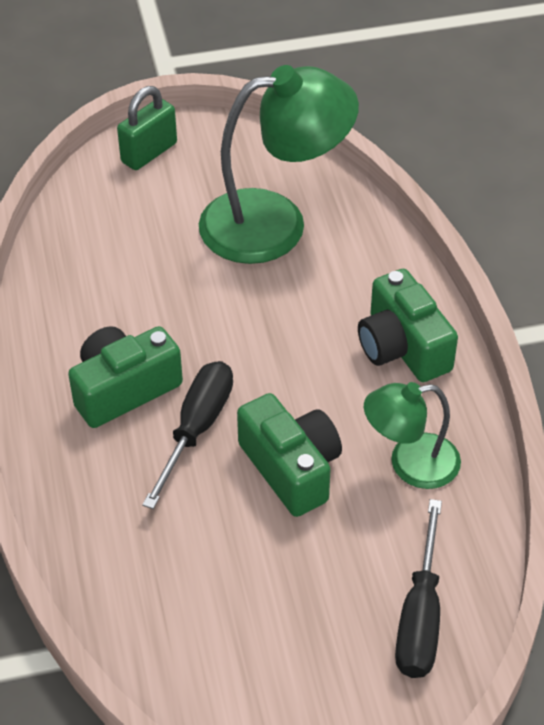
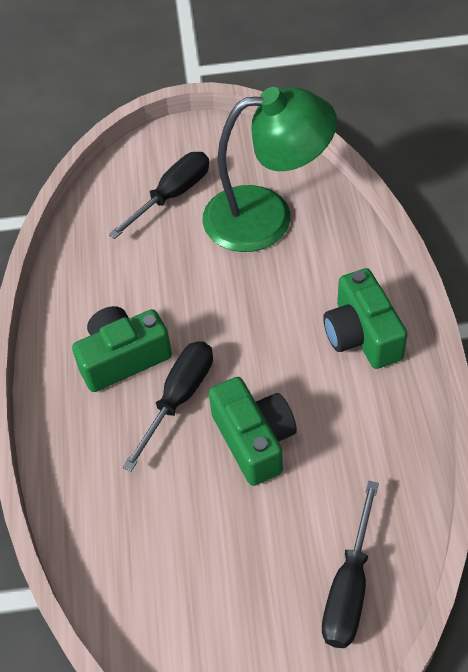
camera: 10 degrees right, 5 degrees up
(149, 153) = (170, 149): green padlock -> none
(158, 204) = (172, 195): none -> black screwdriver
(410, 464) = (356, 443): green lamp -> none

